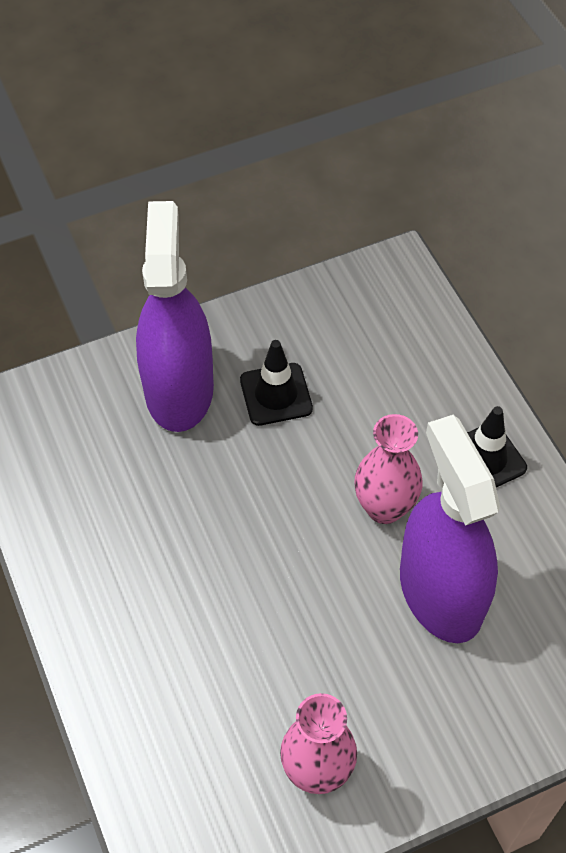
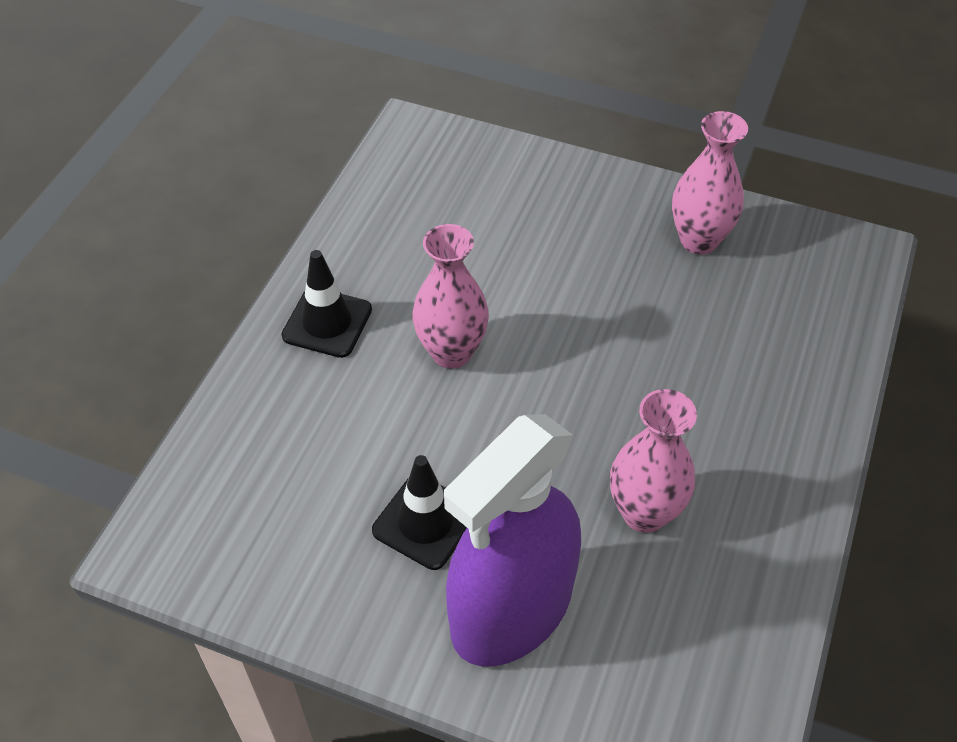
camera: 135 degrees left, 5 degrees down
(156, 504) = (644, 513): none -> pink vase
(440, 592) = (484, 268): purple spray bottle -> none

